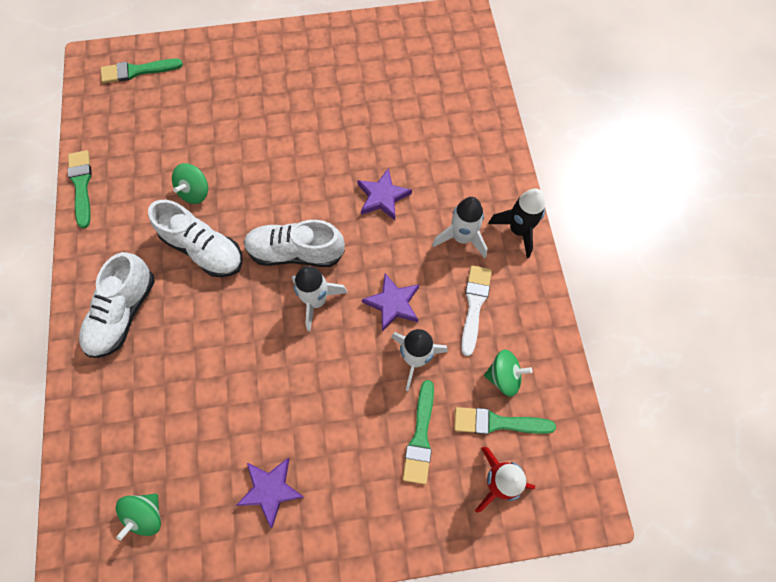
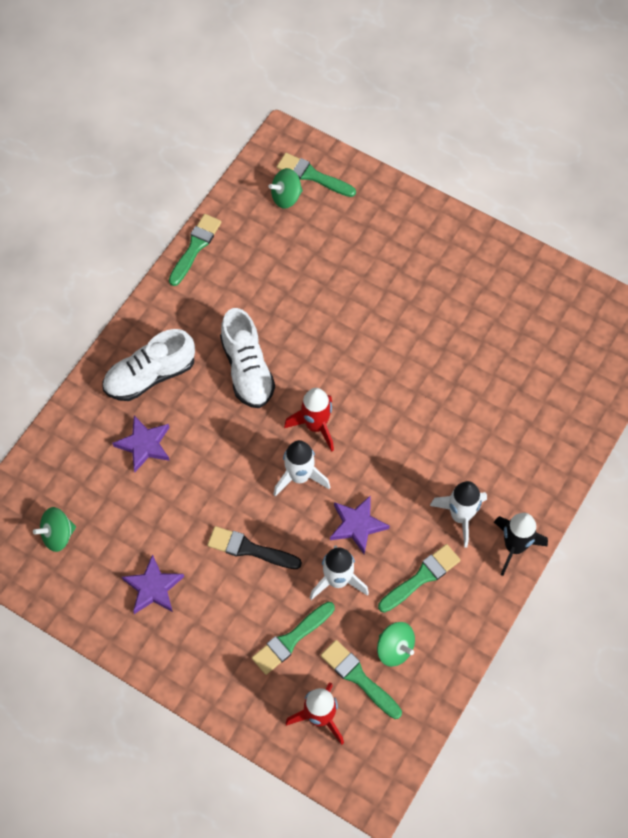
camera: 40 degrees right, 5 degrees down
(195, 192) = (277, 317): green spinning top -> green spinning top (286, 197)
(296, 252) = (316, 426): white shoe -> red rocket
(325, 390) = (249, 549): none -> black brush
(382, 197) = (424, 433): purple star -> purple star (144, 445)
(474, 305) = (421, 577): white brush -> green brush

